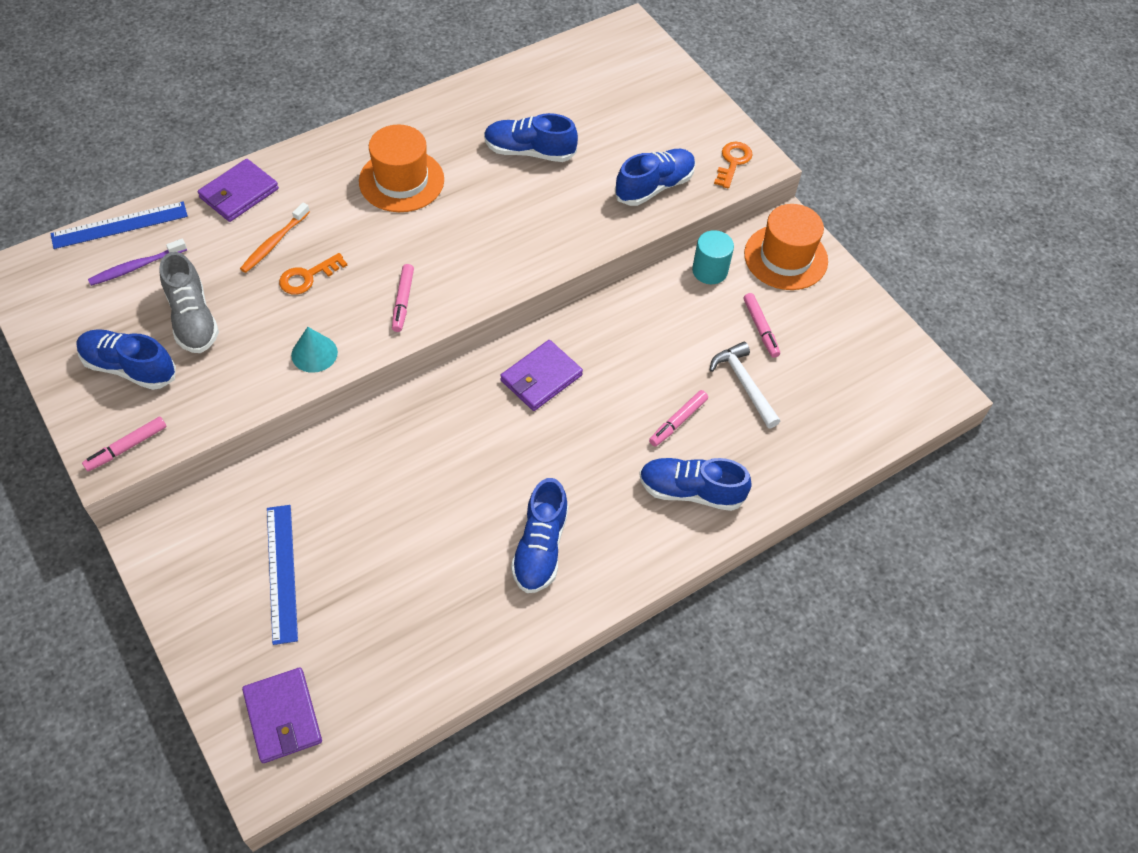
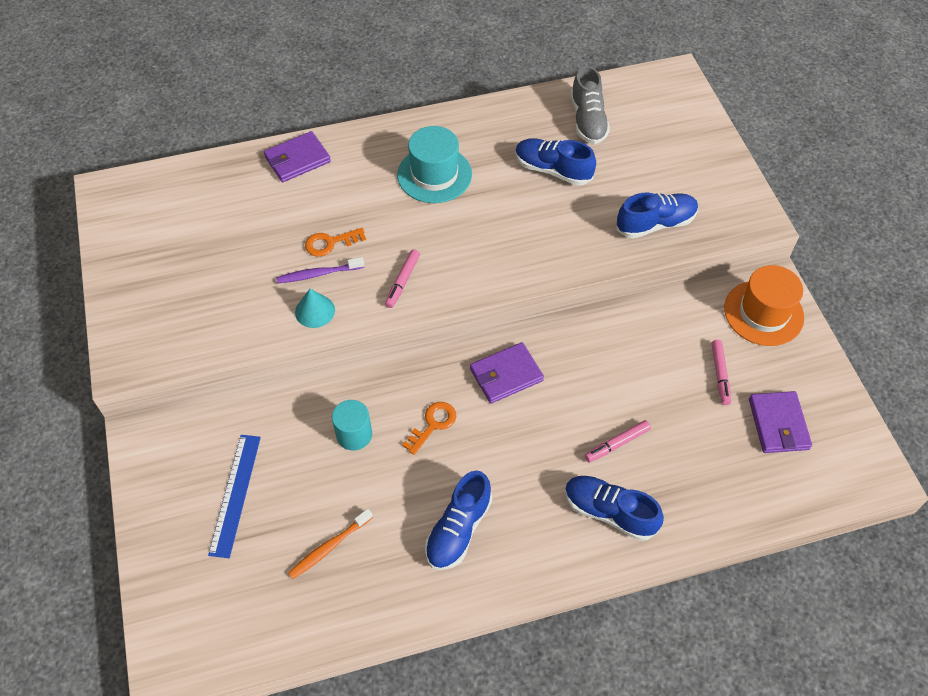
camera: 20 degrees right, 0 degrees up
(119, 225) = (195, 168): blue ruler -> none
(126, 447) = (141, 357): pink marker -> none
(129, 368) = (164, 290): blue shoe -> none
(136, 267) = (197, 205): purple toothbrush -> purple toothbrush (318, 274)
(193, 319) = (227, 259): grey shoe -> grey shoe (587, 120)
(274, 243) = (312, 208): orange toothbrush -> orange toothbrush (329, 547)
(283, 716) = (196, 621): purple wallet -> purple wallet (778, 424)
(401, 180) = (434, 174): orange hat -> turquoise hat
(709, 271) = (688, 310): turquoise cylinder -> turquoise cylinder (354, 434)
(733, 162) = (735, 215): orange key -> orange key (433, 424)
(744, 384) = (689, 424): white hammer -> none

